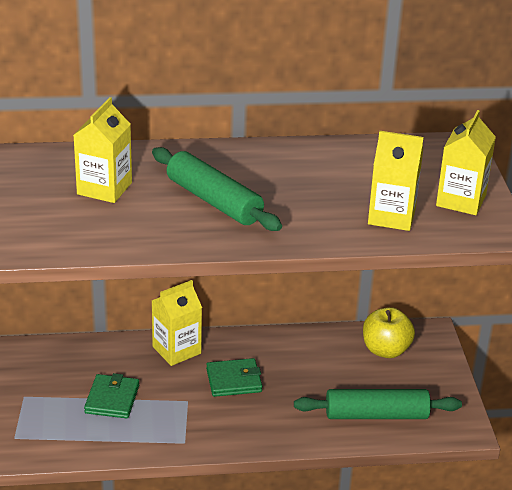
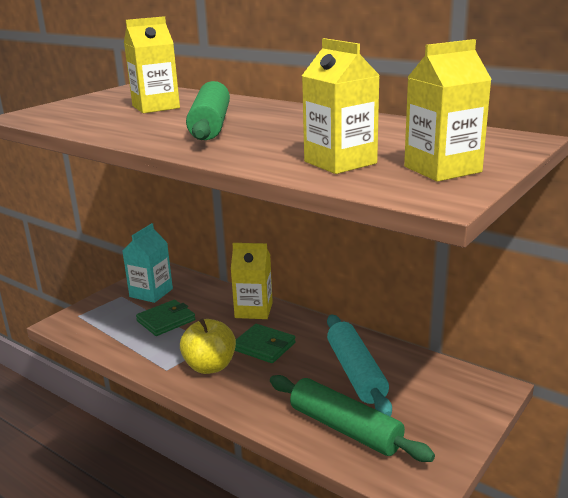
camera: 45 degrees right, 10 degrees down
(50, 378) = (151, 293): none -> turquoise carton
(331, 367) = (356, 372): none -> turquoise rolling pin
(386, 350) = (426, 382): yellow apple -> yellow apple (210, 366)

